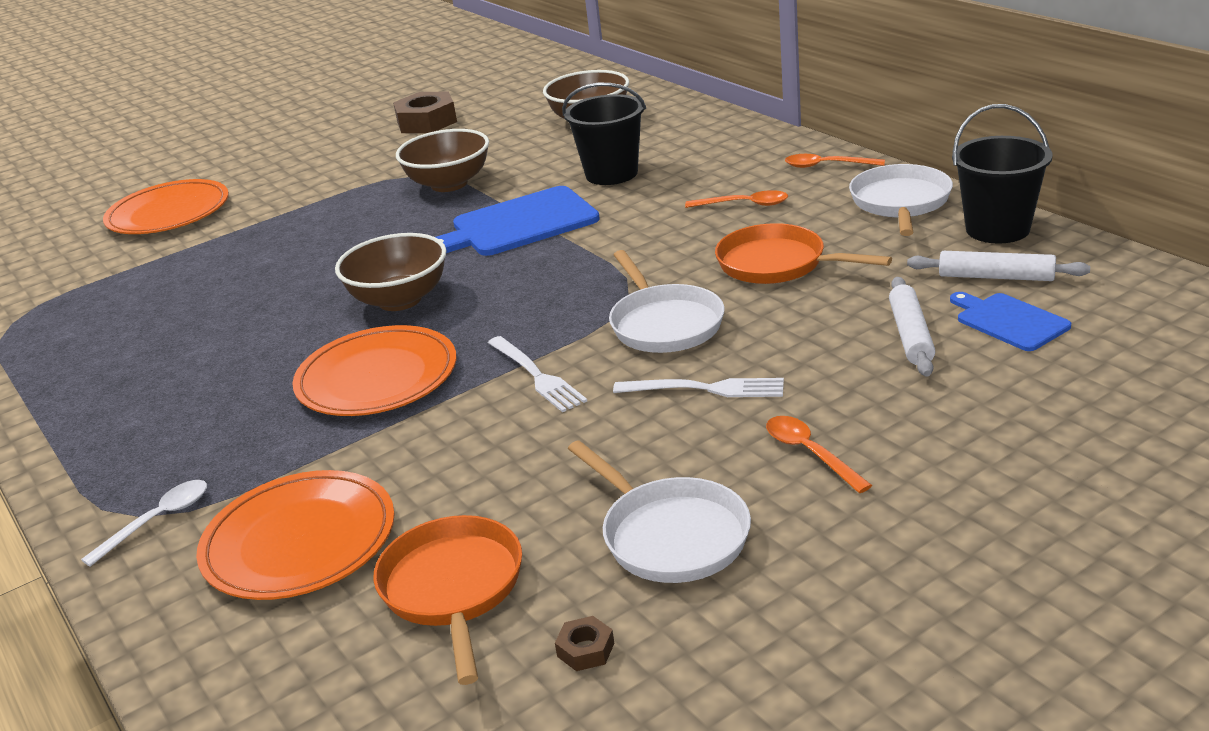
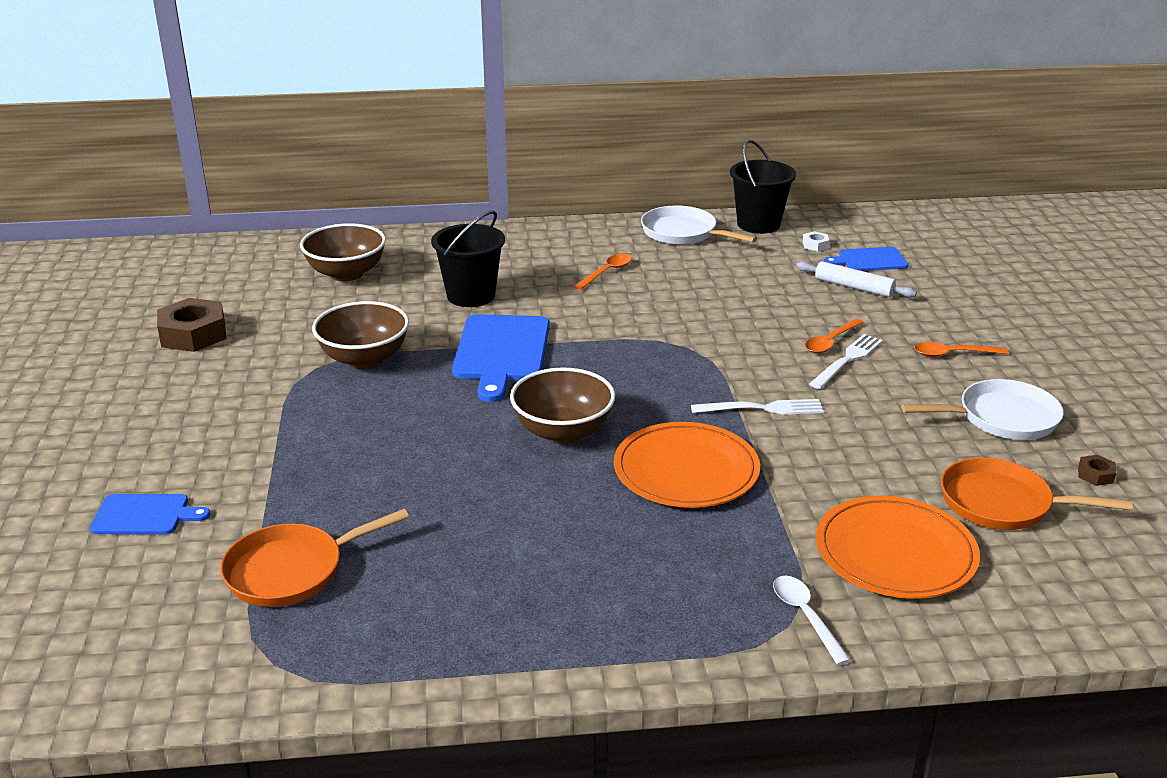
camera: 65 degrees left, 0 degrees up
(168, 213) = (144, 515): orange plate -> blue cutting board
(664, 323) = (745, 347): white pan -> none
(778, 264) = (712, 290): orange pan -> orange pan (292, 570)
(827, 166) = (591, 232): orange spoon -> orange spoon (830, 342)
(996, 277) = (815, 245): white rolling pin -> white nut

